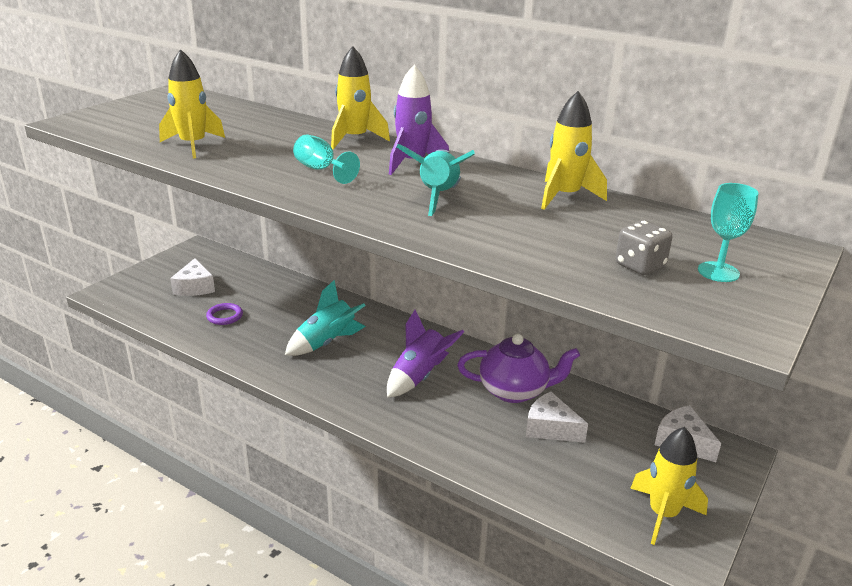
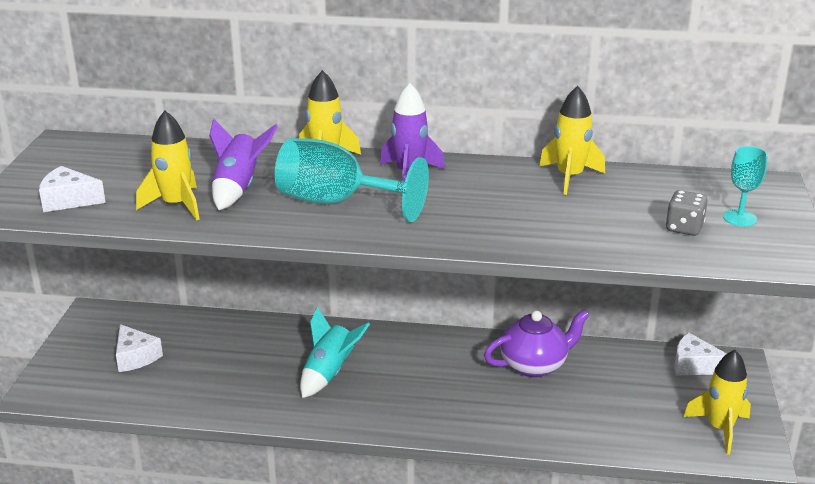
camera: 25 degrees left, 0 degrees up
(225, 316) = (200, 378): purple ring -> none
(321, 170) = (337, 202): turquoise goblet -> turquoise goblet, size x1.96
(419, 377) = (443, 379): purple rocket -> purple rocket (238, 188)
(438, 197) = (470, 204): turquoise rocket -> none
(550, 428) = (588, 388): white cheese -> white cheese (68, 200)

